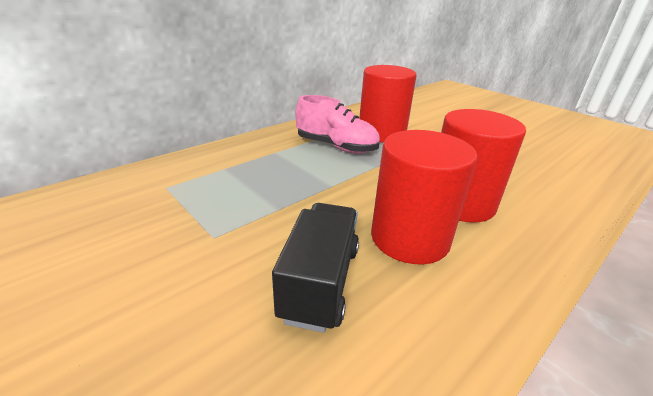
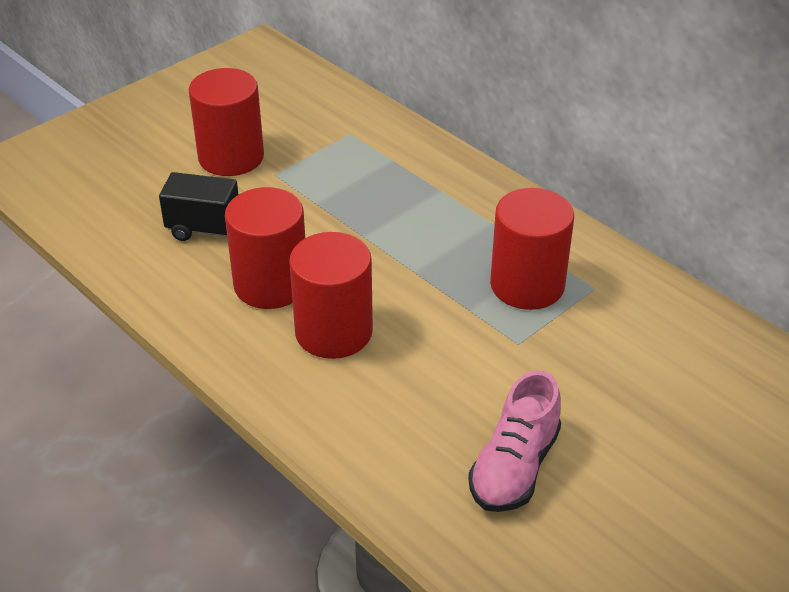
camera: 90 degrees right, 10 degrees up
(157, 275) = (231, 157): none -> red cylinder
(336, 147) = (466, 239): pink shoe -> pink shoe (514, 467)

